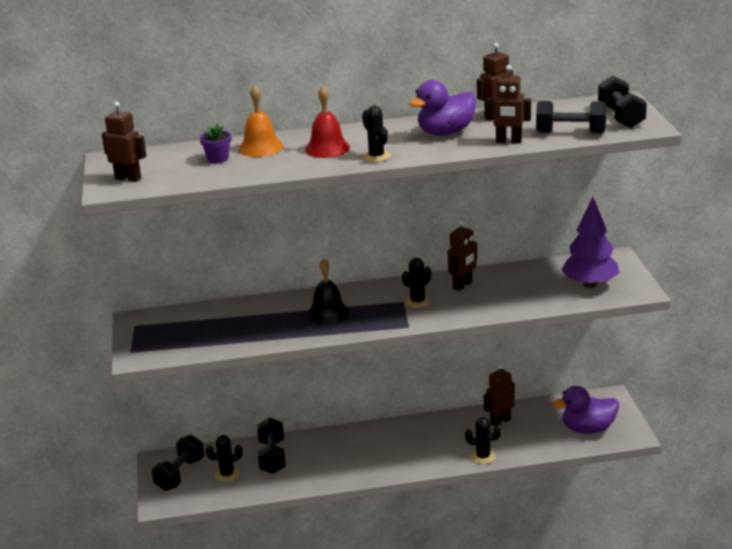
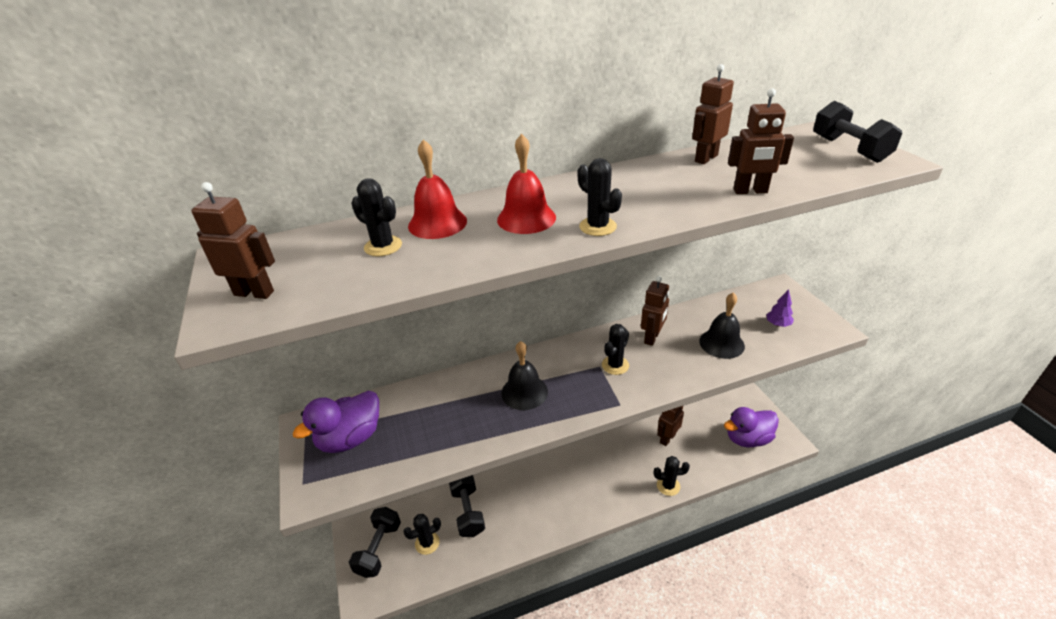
camera: 10 degrees left, 10 degrees up
(218, 159) = (383, 246): purple flower pot -> black cactus
(260, 147) = (437, 223): orange bell -> red bell
(445, 132) = (662, 184): purple duck -> purple duck (350, 438)
(526, 294) = (721, 343): none -> black bell
(570, 133) = (813, 174): black dumbbell -> none
(590, 284) = (778, 324): purple tree -> purple tree, size x0.45

